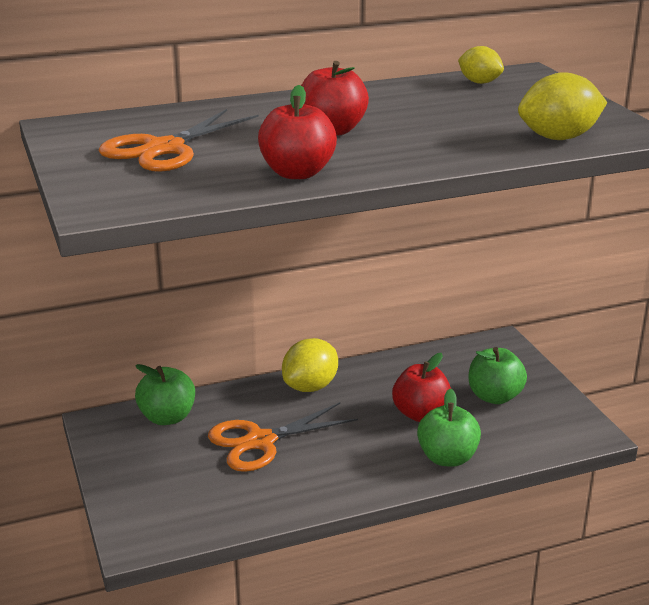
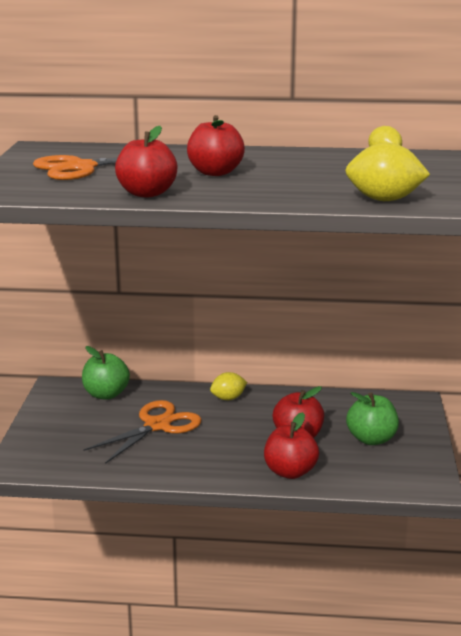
camera: 25 degrees right, 5 degrees down
(260, 441) = (157, 425): orange scissors -> orange scissors turned 135 degrees clockwise
(310, 387) = (228, 398): yellow lemon -> yellow lemon, size x0.64
(447, 458) = (290, 472): green apple -> red apple

